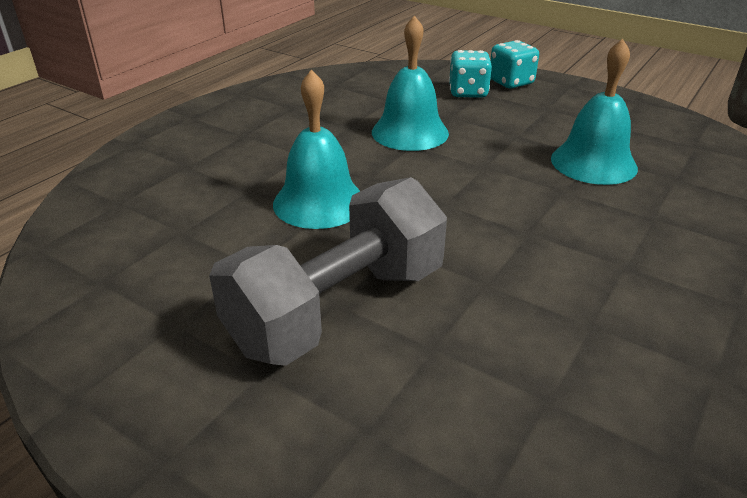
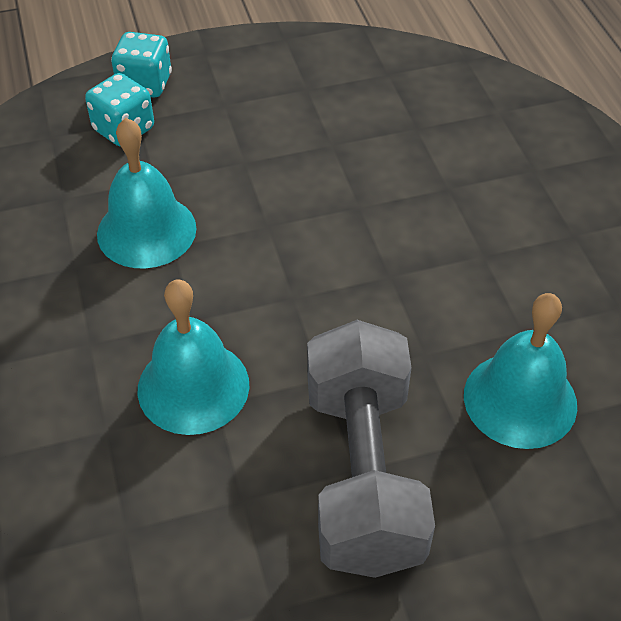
camera: 50 degrees left, 15 degrees up
(593, 163) = (342, 154): turquoise bell -> turquoise bell (520, 399)

